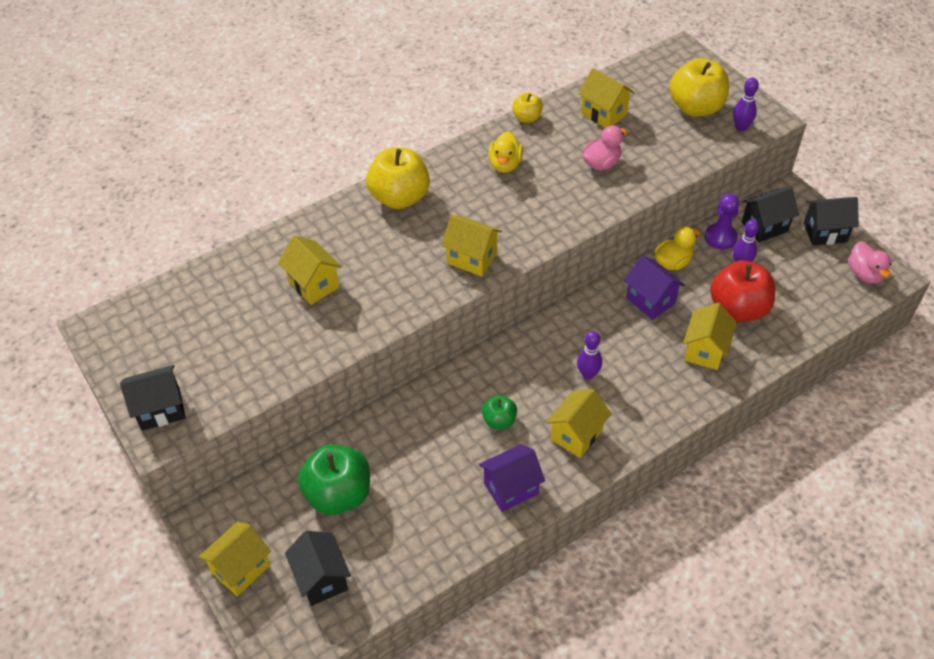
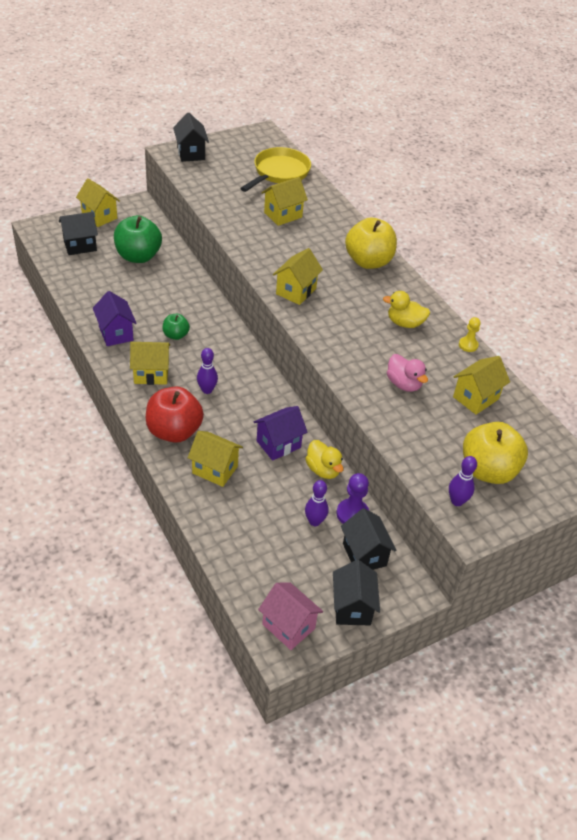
camera: 90 degrees right, 5 degrees down
(209, 297) = (279, 173): none -> yellow pan
(527, 118) = (468, 345): yellow apple -> yellow pawn
(576, 435) = (151, 374): yellow house -> yellow house turned 45 degrees counterclockwise
(738, 309) = (258, 505): red apple -> red apple (174, 431)
(864, 274) = (288, 626): pink duck -> pink house

